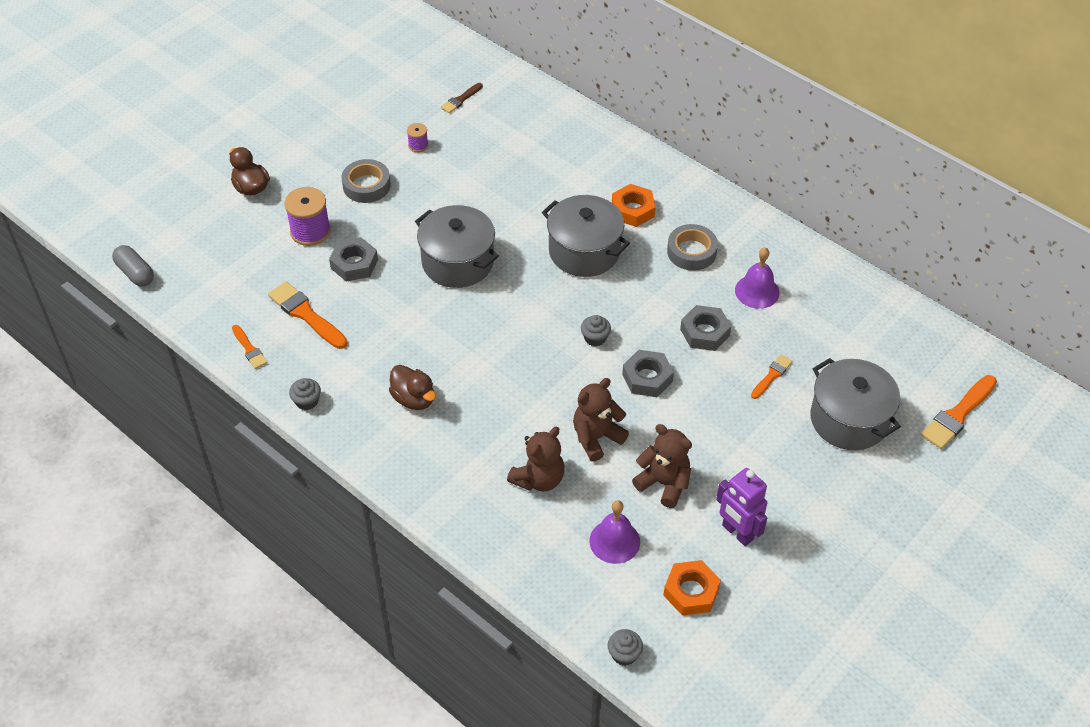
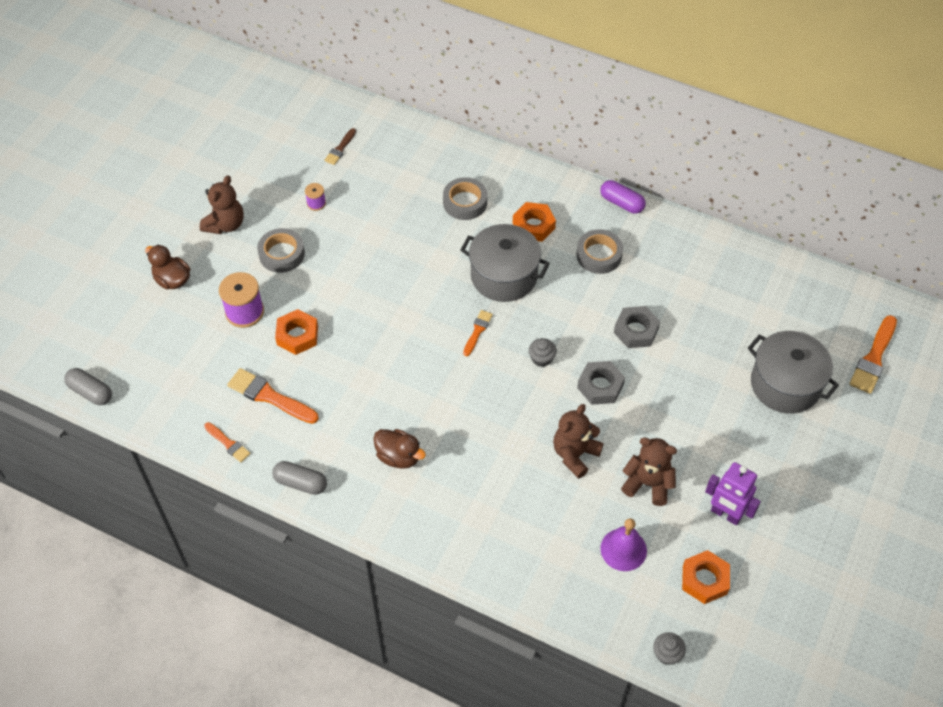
camera: 15 degrees left, 5 degrees up
(307, 401) = (300, 483): grey cupcake -> grey capsule
(354, 264) = (297, 335): grey nut -> orange nut
(457, 262) = (392, 312): grey pot -> none
(539, 479) = (537, 507): brown teddy bear -> brown teddy bear (225, 224)
(569, 174) = (465, 202): none -> grey tape
(734, 206) = (621, 203): none -> purple capsule
(757, 291) = (668, 281): purple bell -> none
(772, 375) = (707, 358): orange brush -> orange brush (477, 331)

